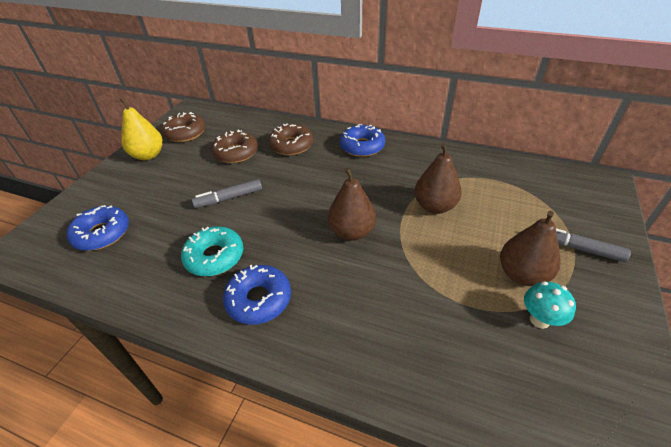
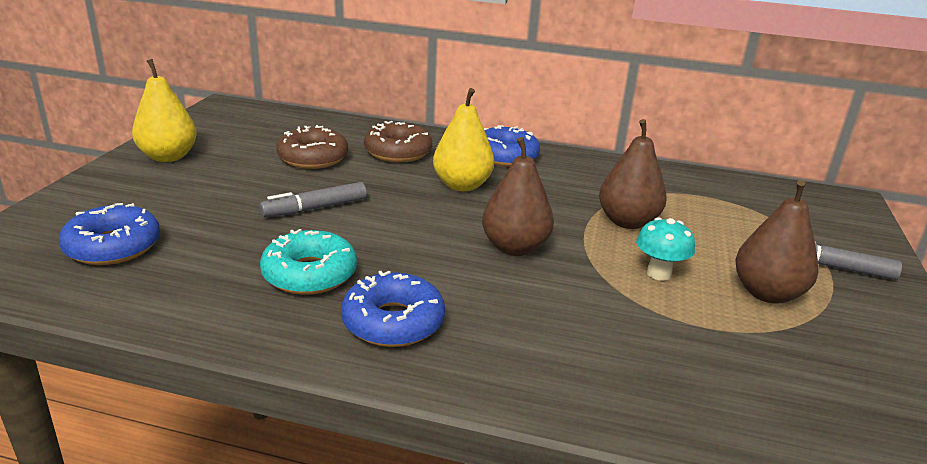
camera: 10 degrees left, 15 degrees down
(185, 133) = (224, 133): brown donut -> none
(327, 175) = (462, 185): none -> yellow pear
(539, 319) = (803, 339): turquoise mushroom -> turquoise mushroom (658, 273)

